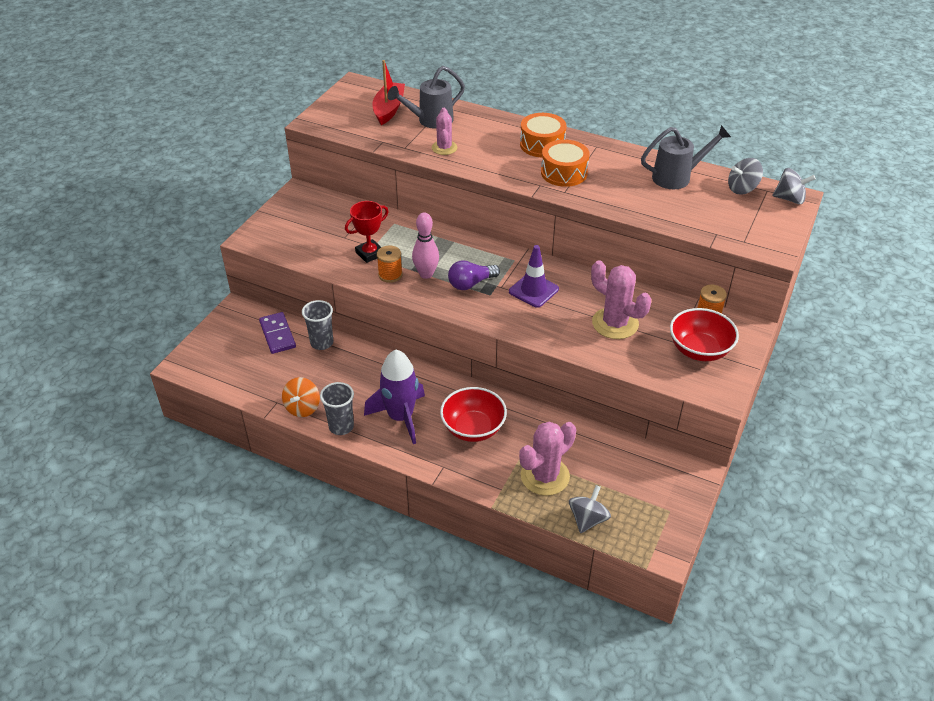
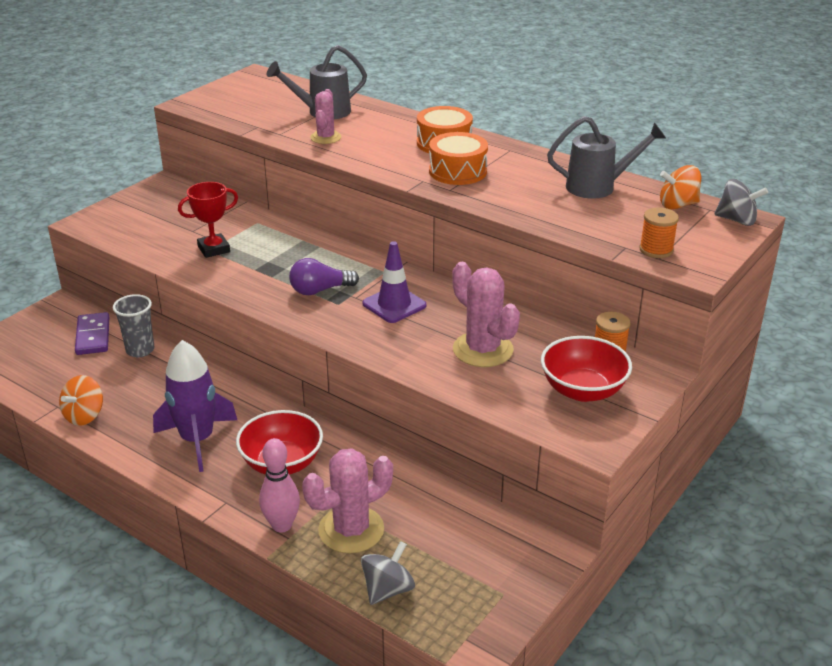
camera: 10 degrees right, 10 degrees down
(341, 426) = (120, 442): grey cup -> none
(389, 109) = (280, 98): red boat -> none
(390, 275) = (227, 272): orange spool -> orange spool (656, 250)
(426, 274) = (270, 275): pink bowling pin -> pink bowling pin (282, 525)
(742, 189) = (678, 205): grey spinning top -> orange spinning top

